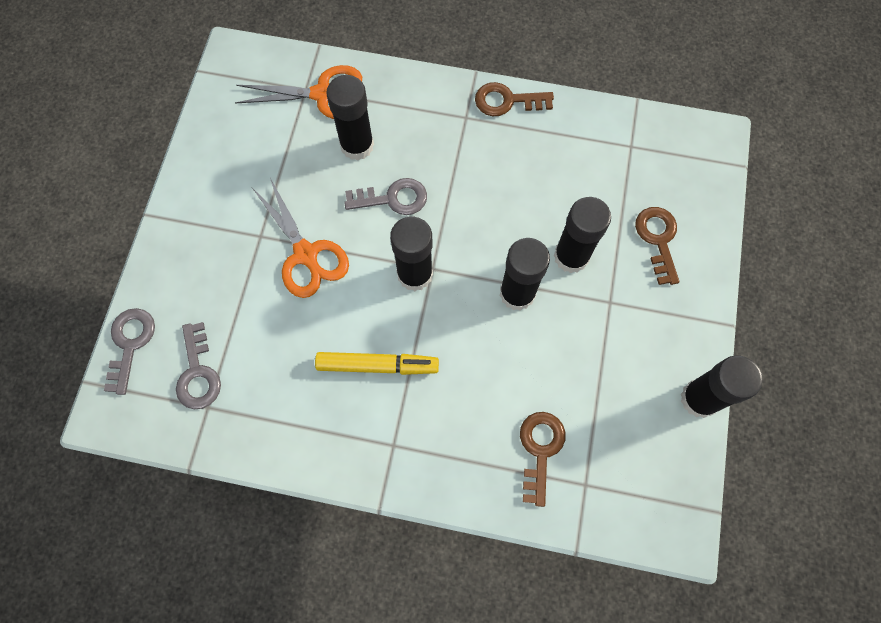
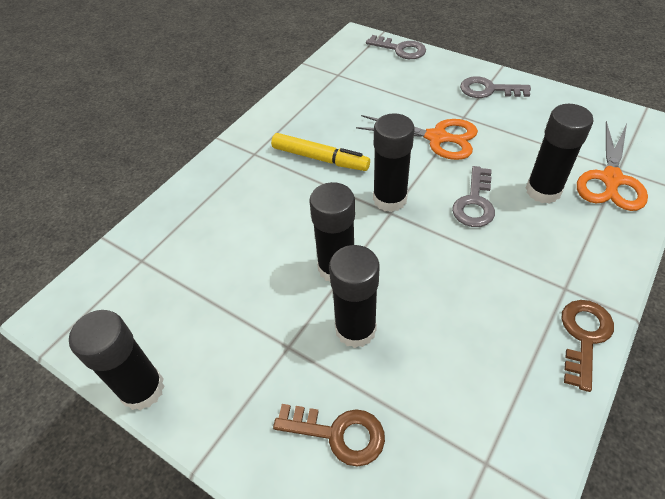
camera: 115 degrees right, 20 degrees down
(198, 373) = (364, 73): grey key -> grey key (488, 90)
(306, 254) = (436, 138): orange scissors -> orange scissors turned 150 degrees counterclockwise
(377, 365) = (320, 158): yellow marker -> yellow marker turned 90 degrees counterclockwise
(540, 450) = (189, 238): brown key -> none

